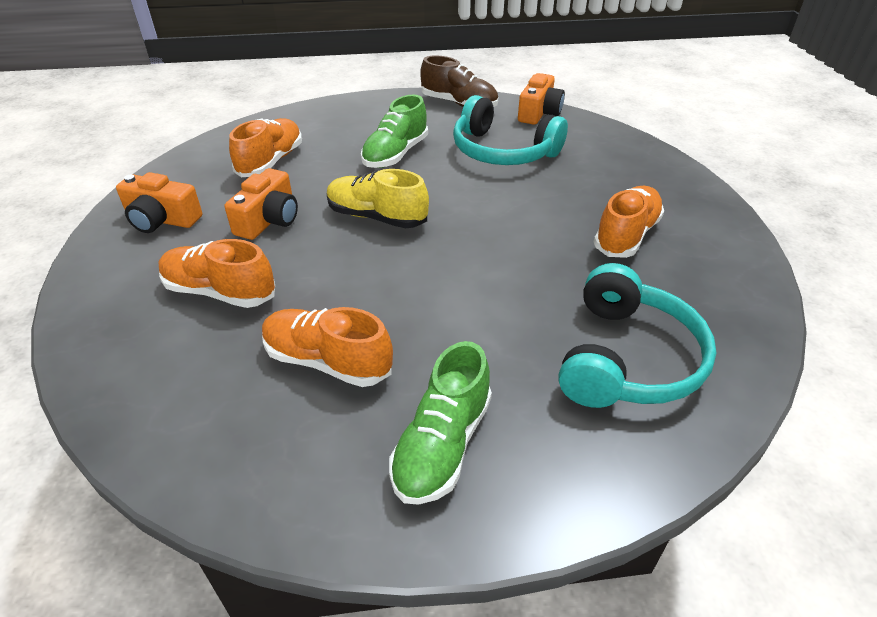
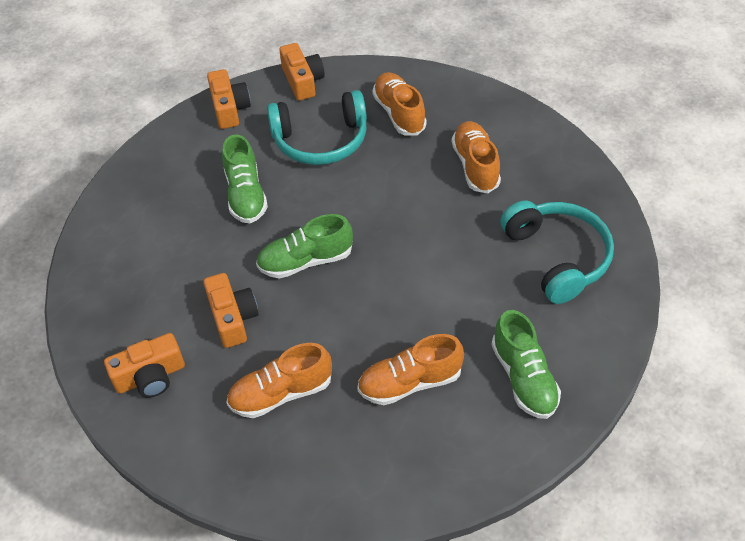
camera: 40 degrees left, 10 degrees up
(271, 161) = (156, 267): orange shoe -> orange shoe (399, 113)
(376, 217) = (305, 261): yellow shoe -> green shoe
(459, 104) = (229, 108): brown shoe -> orange camera

